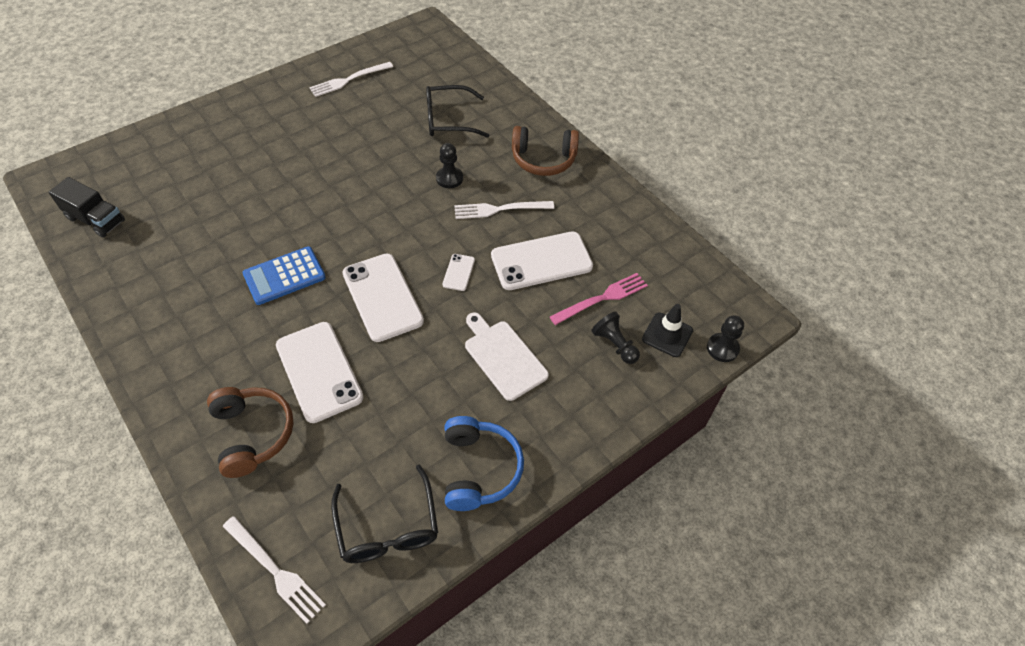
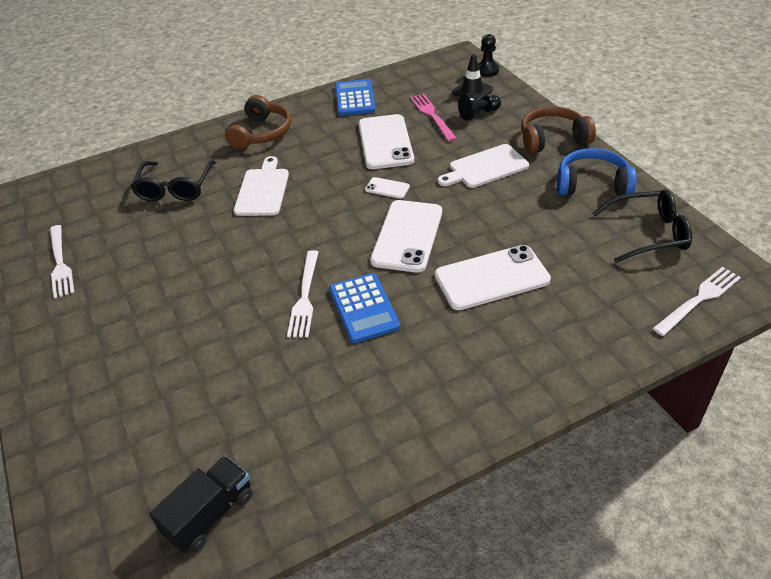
camera: 75 degrees left, 10 degrees down
(252, 434) = (562, 322): brown headphones -> brown headphones (552, 139)
(382, 297) = (407, 236): white phone -> white phone turned 60 degrees counterclockwise
(449, 178) = (262, 190): black pawn -> white cutting board
(499, 209) = (316, 162): white fork -> white fork (305, 297)
(625, 223) = (355, 98): none -> blue calculator

